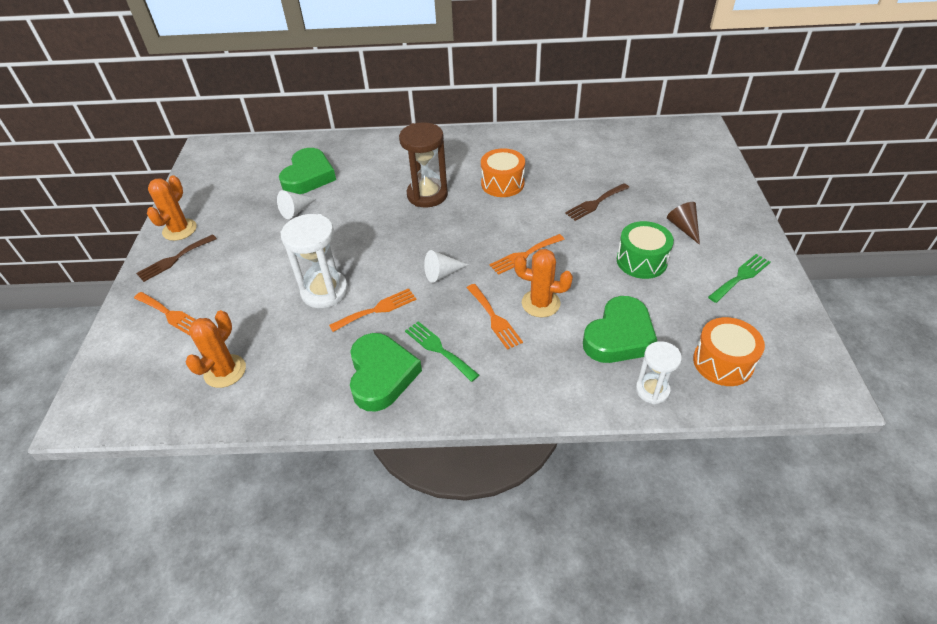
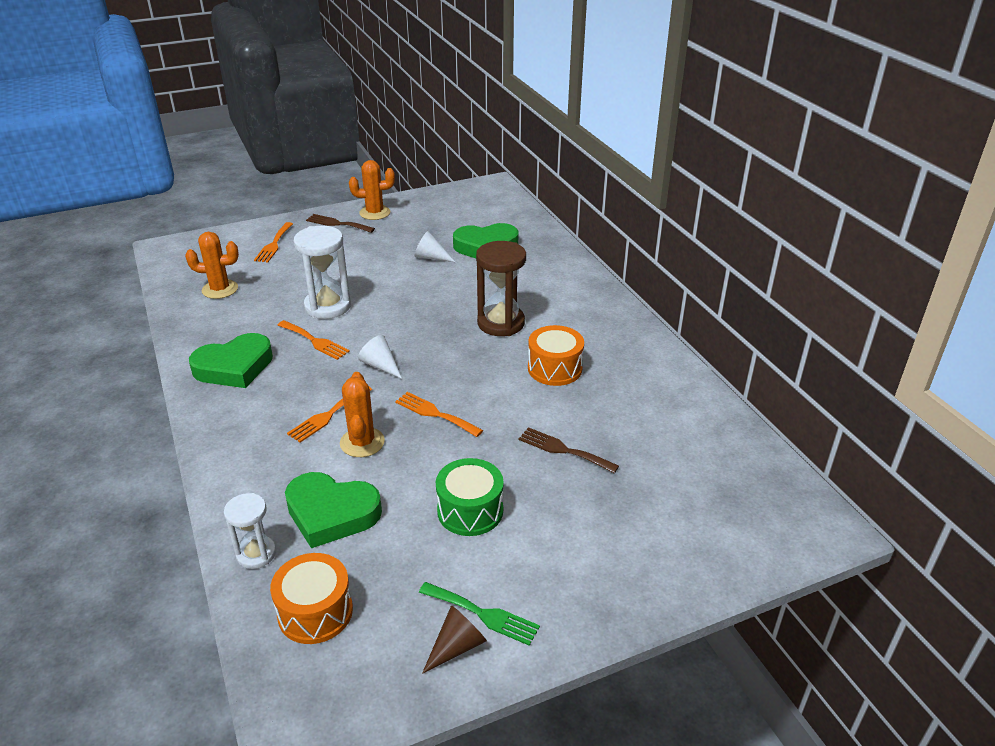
camera: 65 degrees right, 10 degrees down
(439, 349) = (275, 391): green fork -> none
(683, 227) = (559, 541): brown cone -> brown cone (457, 646)

